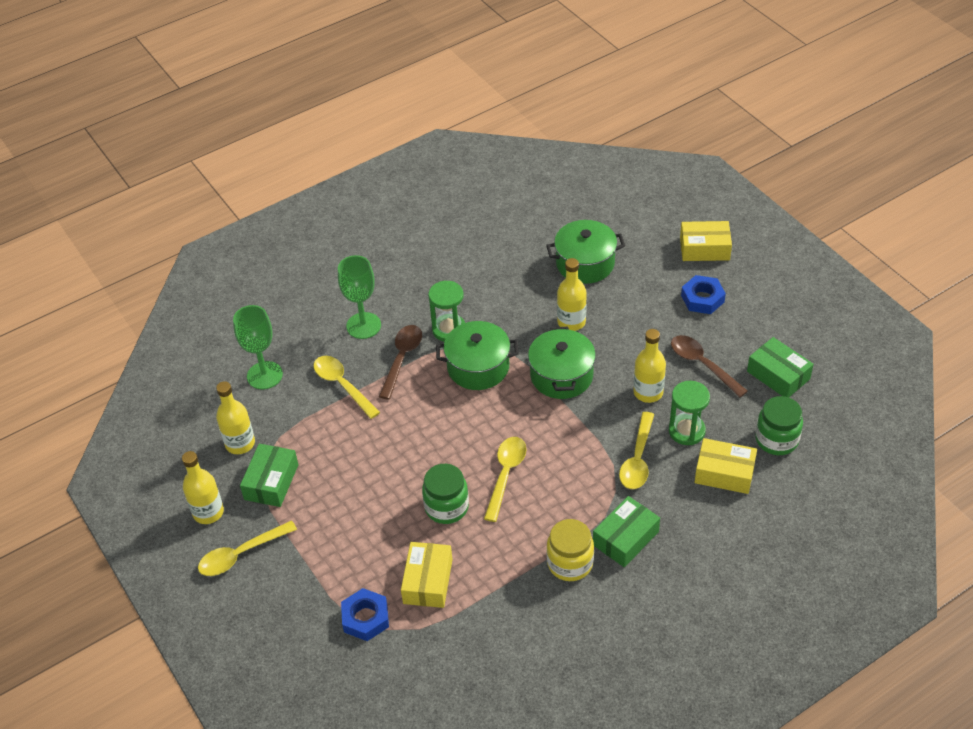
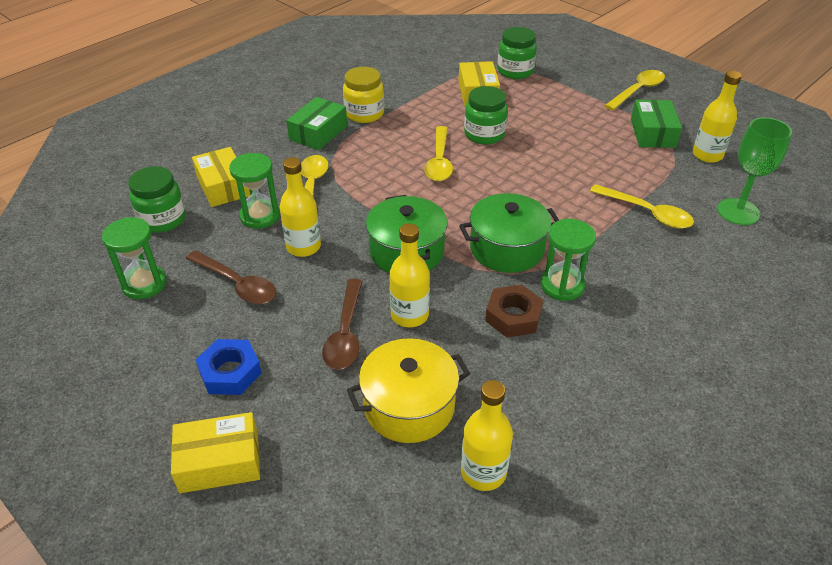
camera: 165 degrees right, 5 degrees down
(208, 512) = (688, 110): yellow bottle -> yellow bottle (483, 472)
(363, 325) = (670, 276): green goblet -> none
(365, 618) = (515, 71): blue nut -> green jar
(402, 359) = (599, 246): brown spoon -> brown spoon (346, 333)
(496, 311) = (513, 316): none -> brown nut
(585, 263) = (409, 406): green pot -> yellow pot
(724, 473) = (223, 186): yellow box -> yellow box turned 60 degrees clockwise
(778, 375) = (144, 284): green box -> green hourglass

